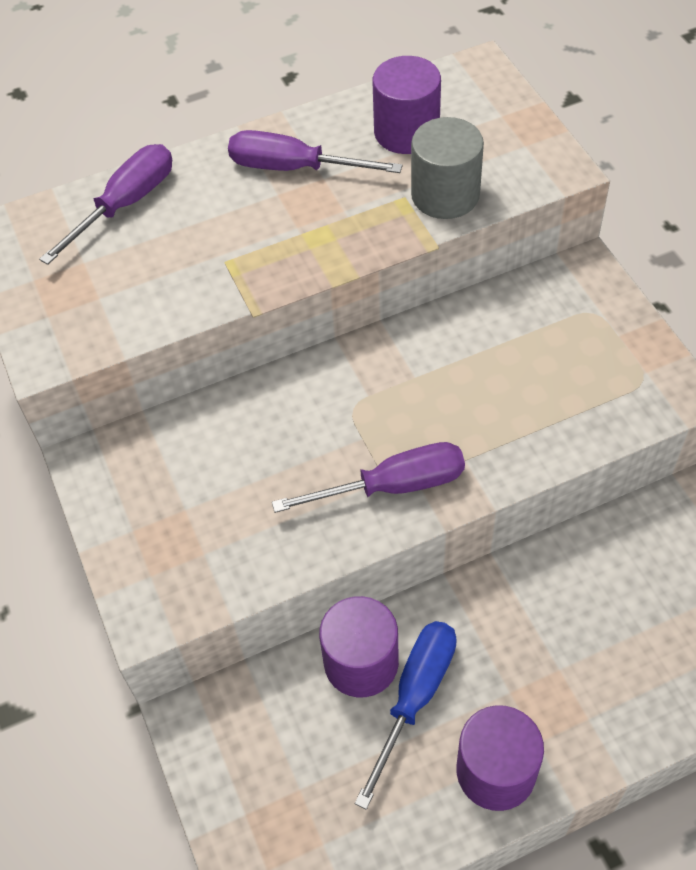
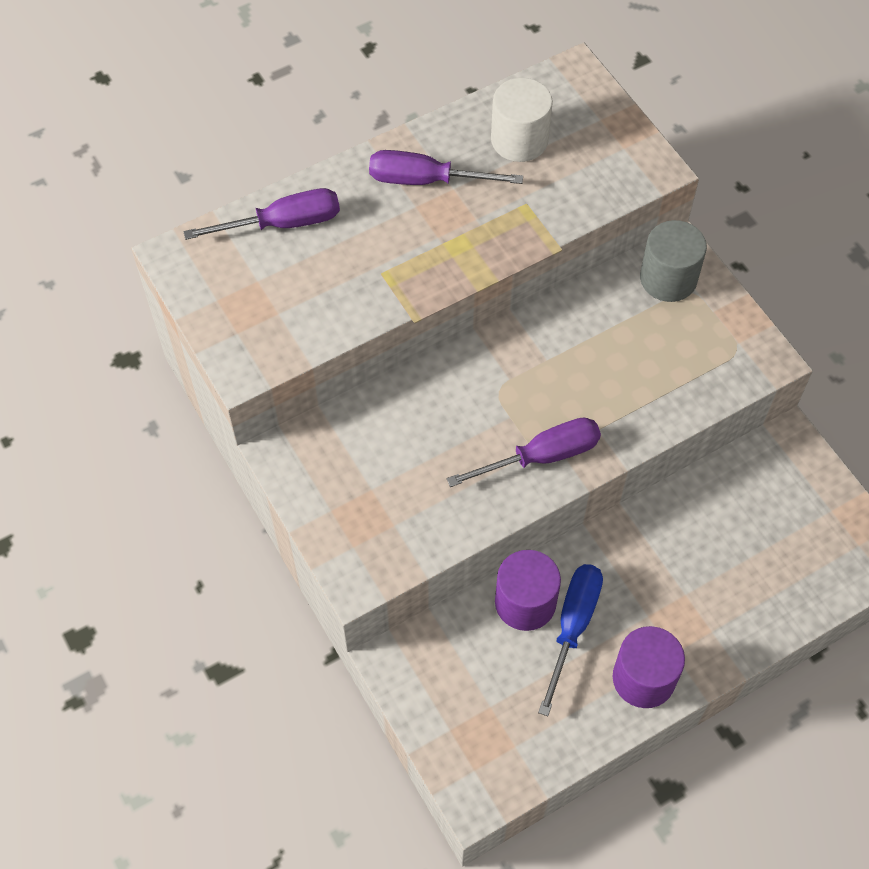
camera: 10 degrees left, 5 degrees up
(125, 204) = (283, 223): purple screwdriver -> purple screwdriver turned 45 degrees clockwise
(406, 132) = (519, 140): purple cylinder -> white cylinder
(445, 195) = (561, 200): grey cylinder -> grey cylinder (668, 278)

